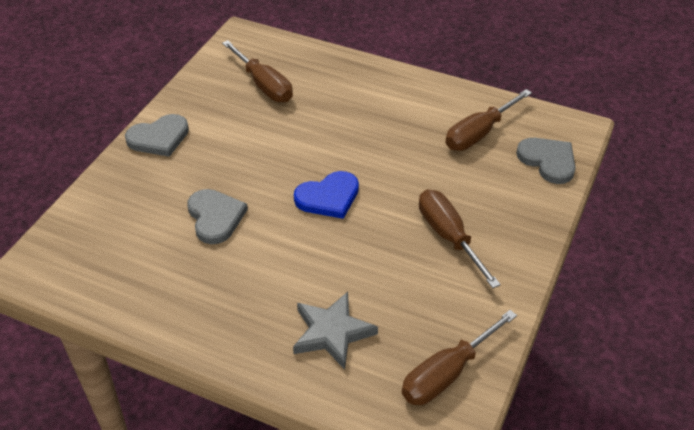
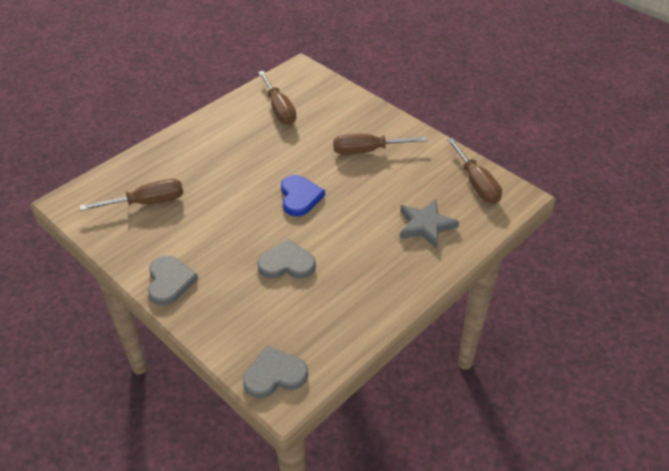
camera: 70 degrees left, 0 degrees up
(548, 161) = (323, 89): grey heart -> grey heart (274, 375)

